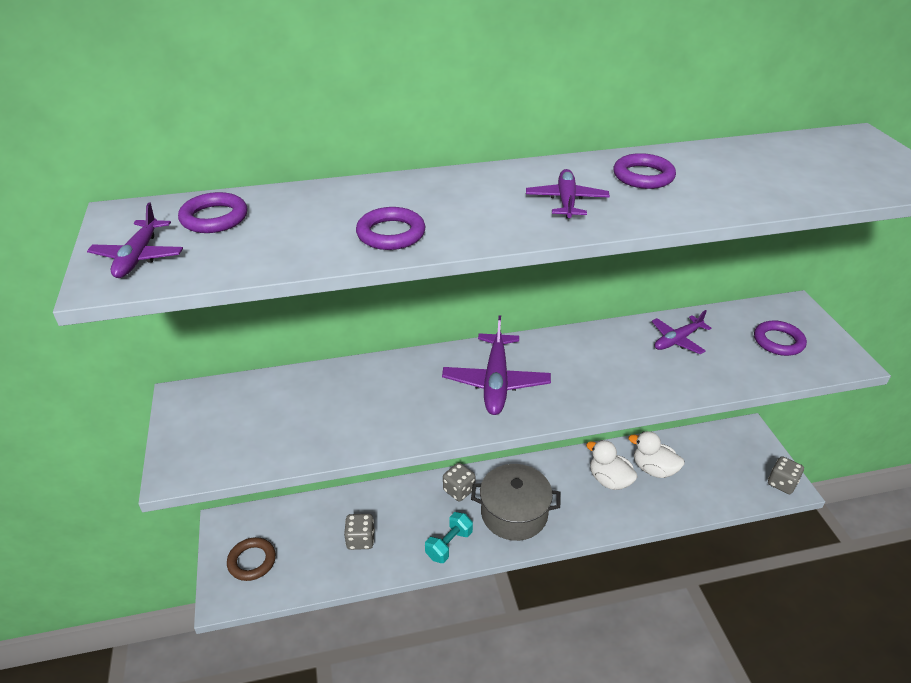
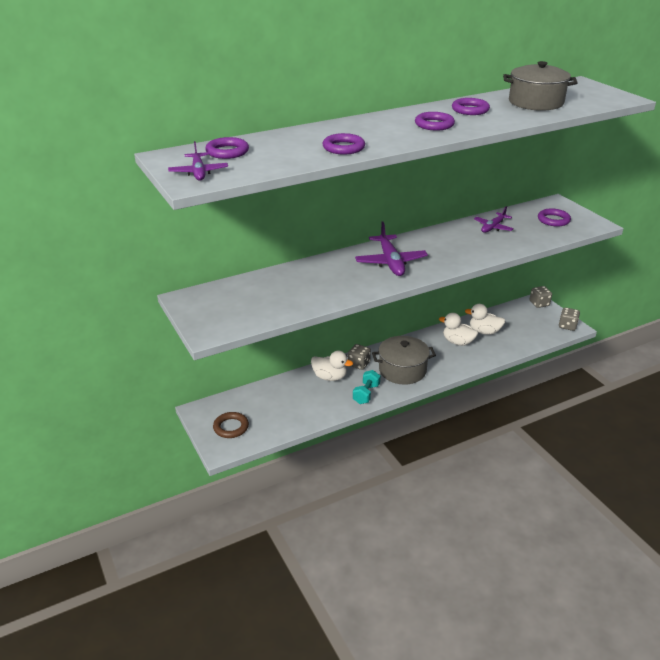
camera: 15 degrees left, 5 degrees down
(360, 539) = (303, 402): grey dice -> grey dice (539, 304)
(412, 504) = (330, 377): none -> white duck
(566, 201) = (434, 124): purple plane -> purple ring
(762, 173) = (536, 102): none -> grey pot

